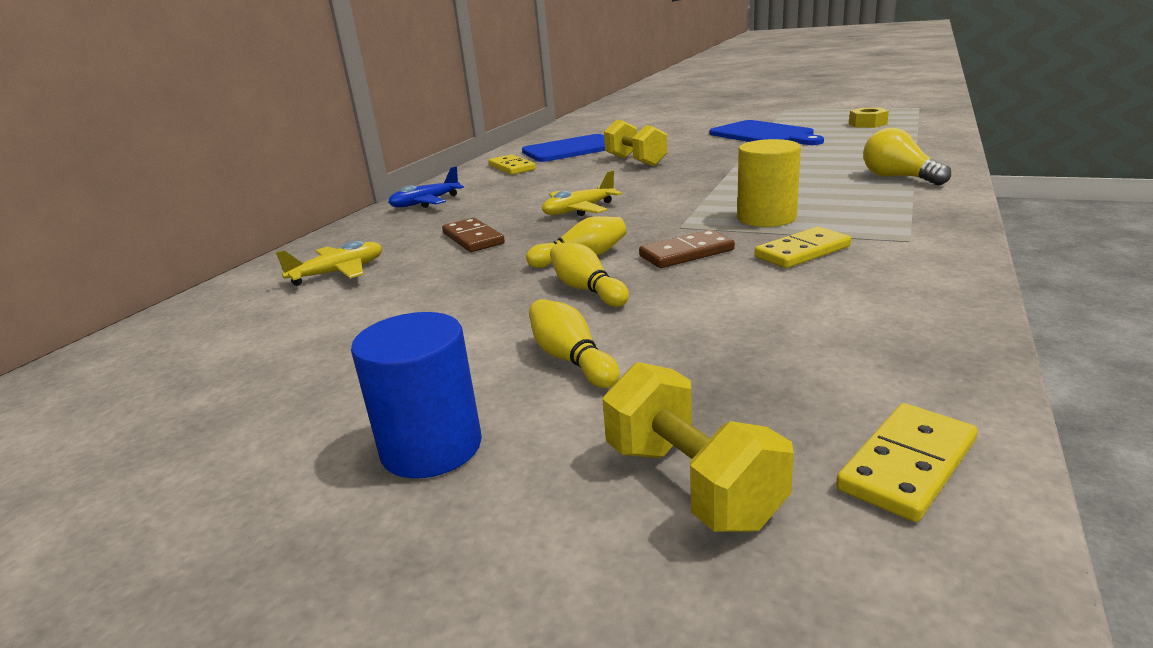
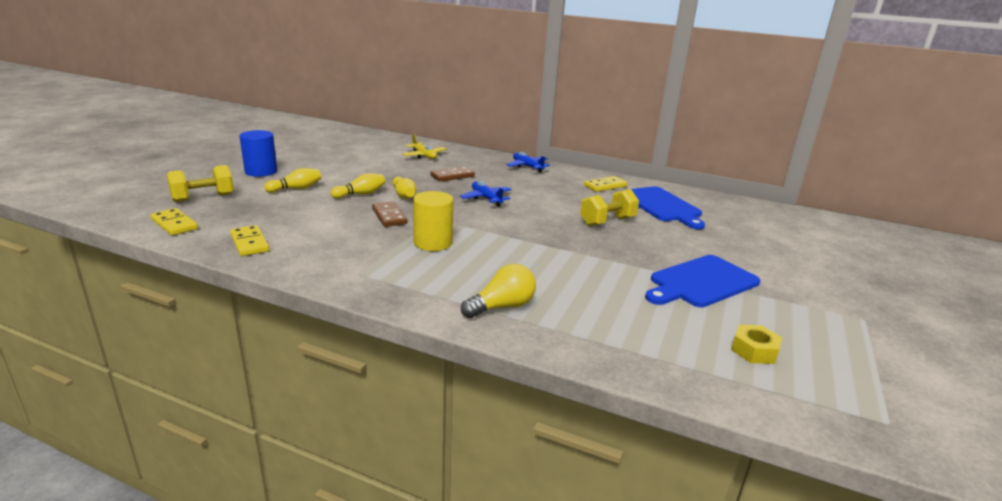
camera: 85 degrees right, 0 degrees up
(579, 210) = (486, 198): yellow plane -> blue plane
(802, 252) = (366, 242): yellow domino -> yellow domino (249, 243)

